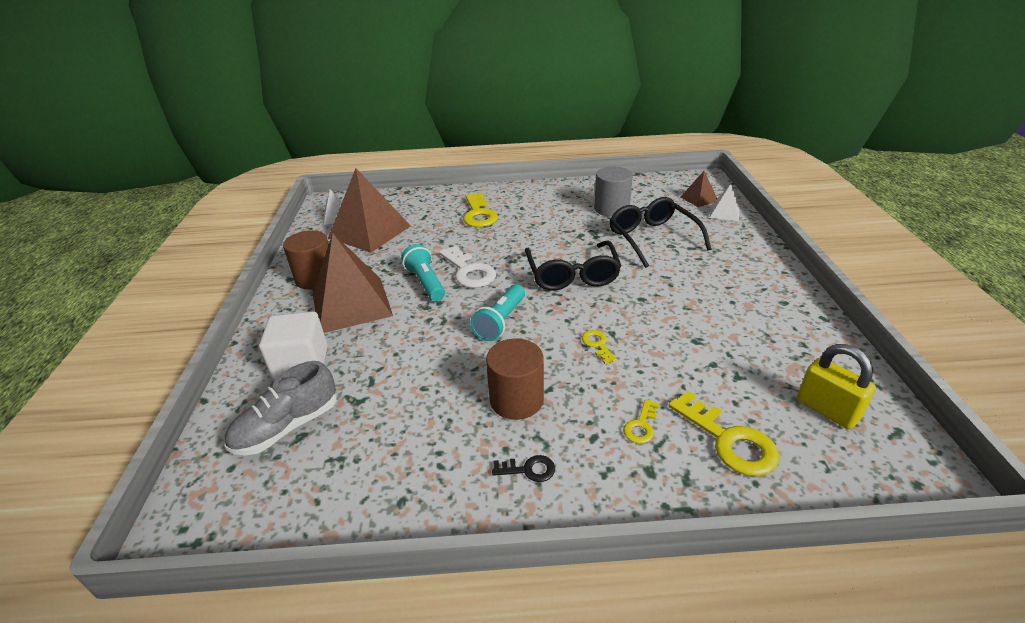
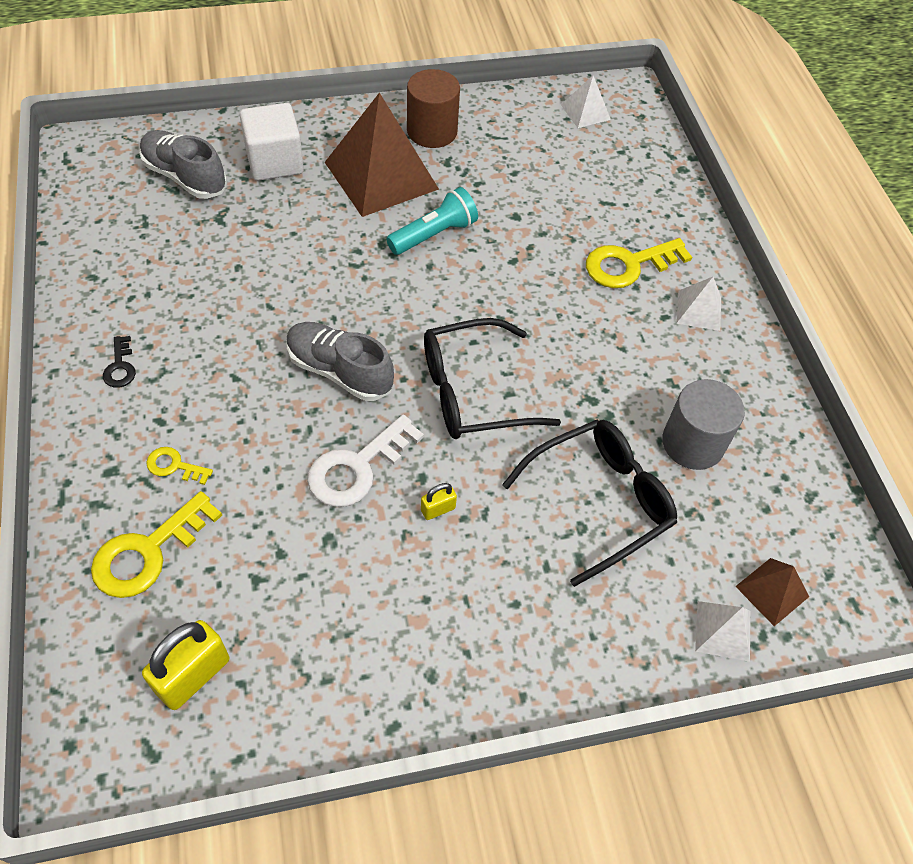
camera: 75 degrees right, 20 degrees up
(370, 231) = (552, 154): brown pyramid -> none
(469, 271) = (467, 274): white key -> white key (357, 467)
(501, 321) = (357, 320): turquoise flashlight -> none
(516, 399) = (218, 348): brown cylinder -> none
(519, 198) = (699, 310): none -> white pyramid
(549, 331) = (339, 371): none -> grey shoe
(597, 345) = (315, 424): yellow key -> none
(665, 293) = (438, 509): none -> yellow padlock

